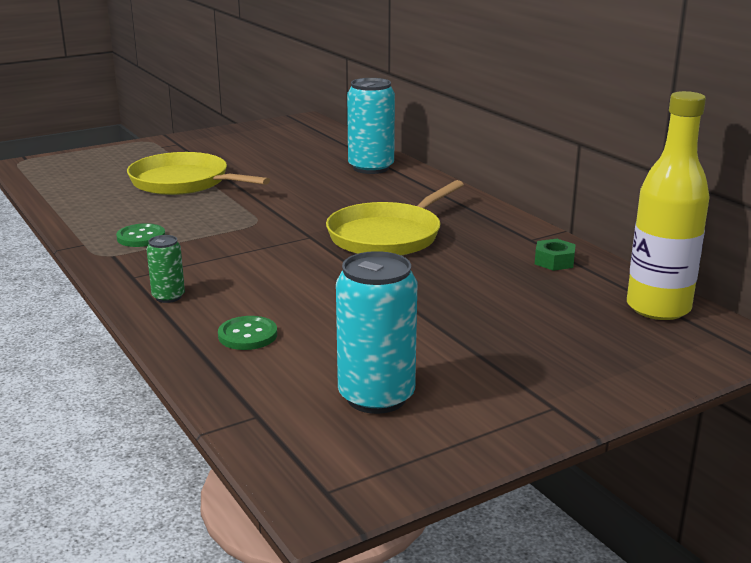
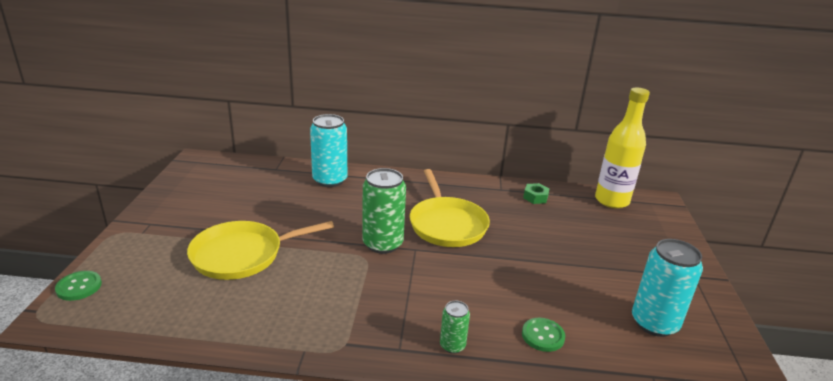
camera: 55 degrees left, 5 degrees up
(141, 237) = (327, 317): green button -> green button (79, 287)
(294, 221) = (382, 244): none -> green can

